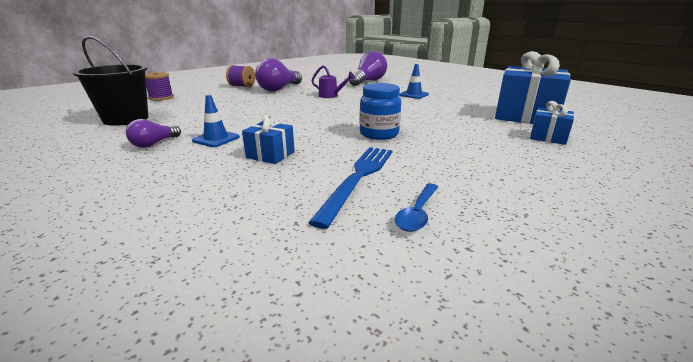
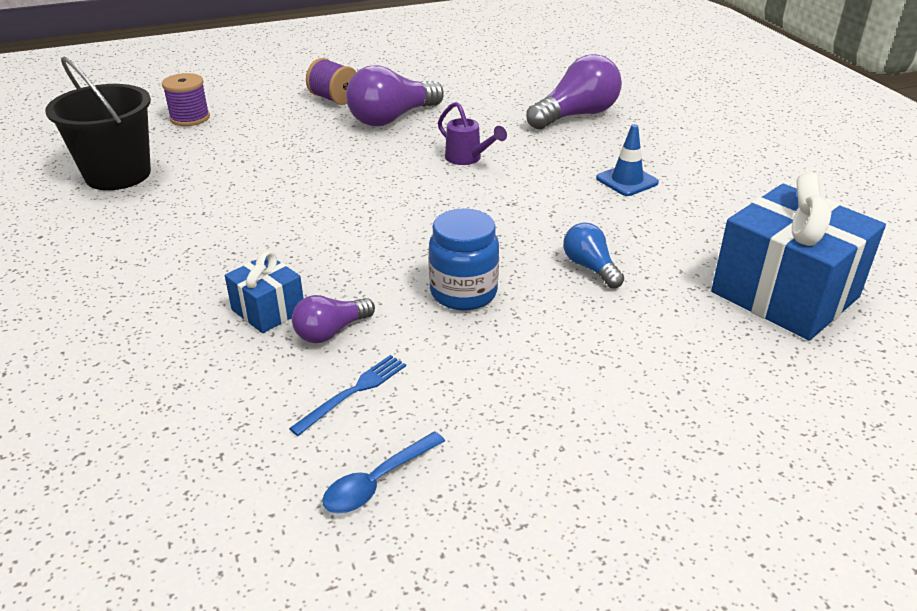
camera: 20 degrees right, 10 degrees up
(154, 144) = (131, 248): purple light bulb -> purple light bulb (331, 332)
(216, 139) = (215, 254): blue traffic cone -> none
(358, 178) = (353, 392): blue fork -> blue fork, size x0.55
(431, 119) = (590, 268): none -> blue light bulb
(548, 137) = (756, 367): blue gift -> none

